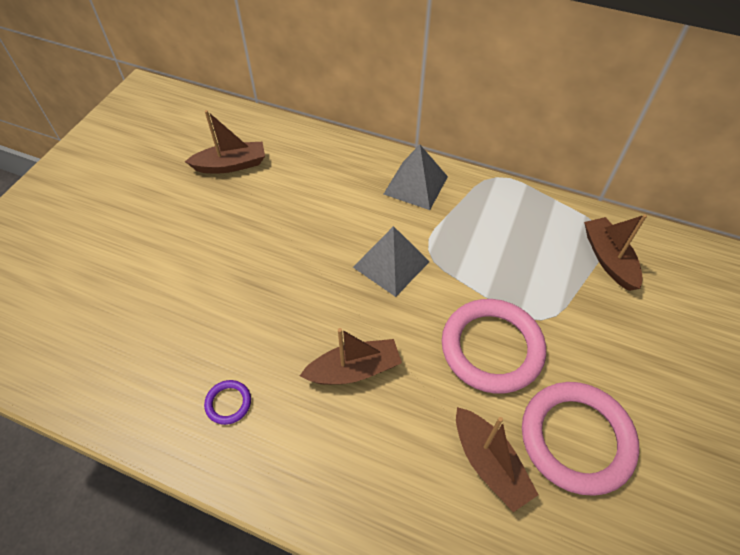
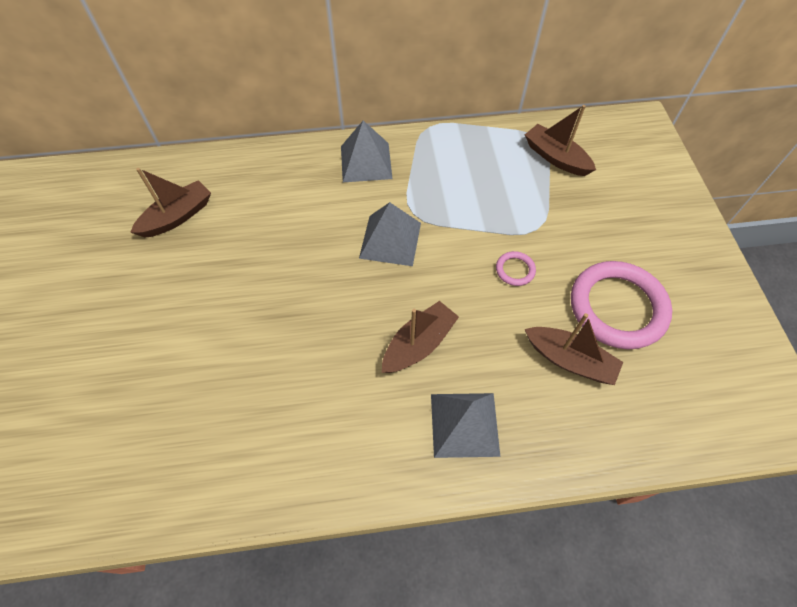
camera: 30 degrees left, 5 degrees up
(228, 403) = (329, 430): purple ring -> none
(346, 465) = (464, 424): none -> grey pyramid
(491, 348) = (515, 270): pink ring -> pink ring, size x0.42

